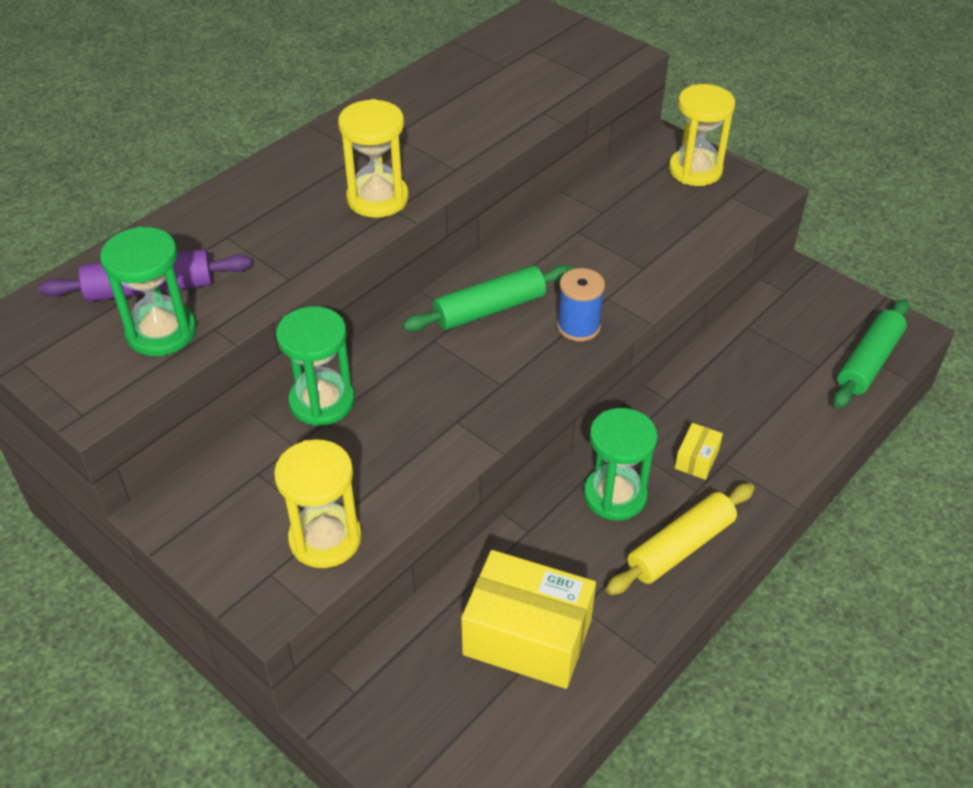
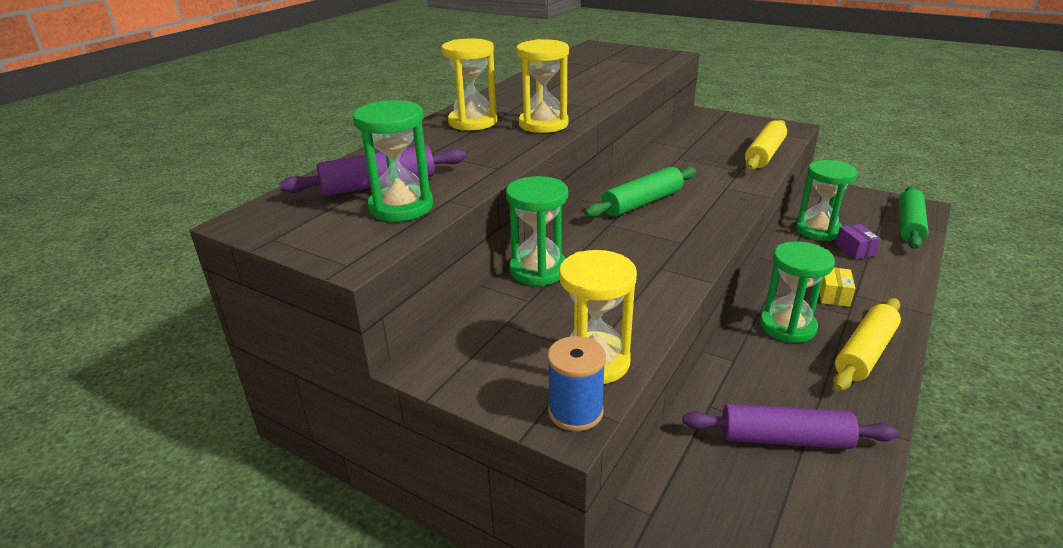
camera: 10 degrees left, 15 degrees down
(527, 637) = (784, 439): yellow box -> purple rolling pin
(578, 326) = (717, 204): blue spool -> blue spool (575, 412)
(693, 241) = (764, 154): none -> yellow rolling pin
(695, 170) = (737, 124): yellow hourglass -> yellow hourglass (473, 122)
(743, 351) = (818, 230): none -> green hourglass
(770, 392) = (855, 250): none -> purple box

